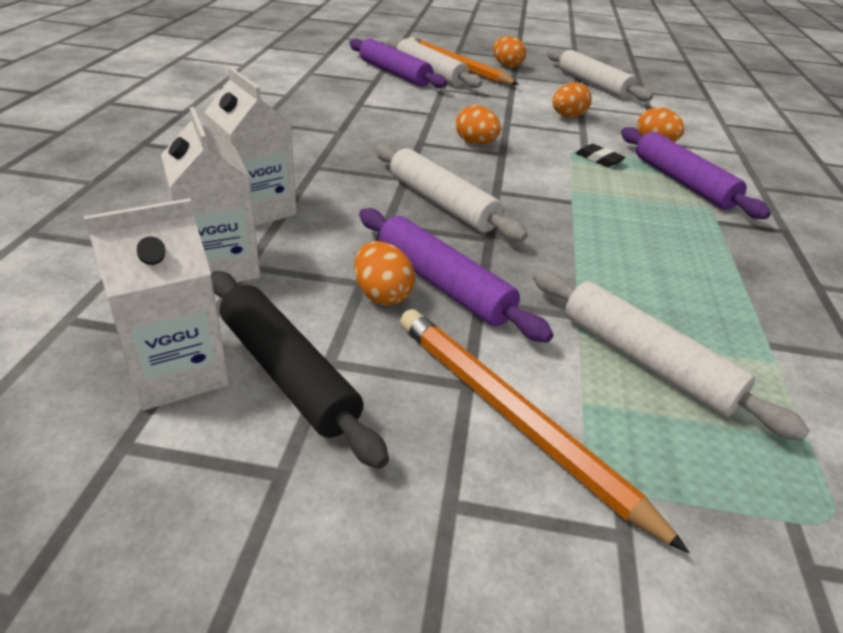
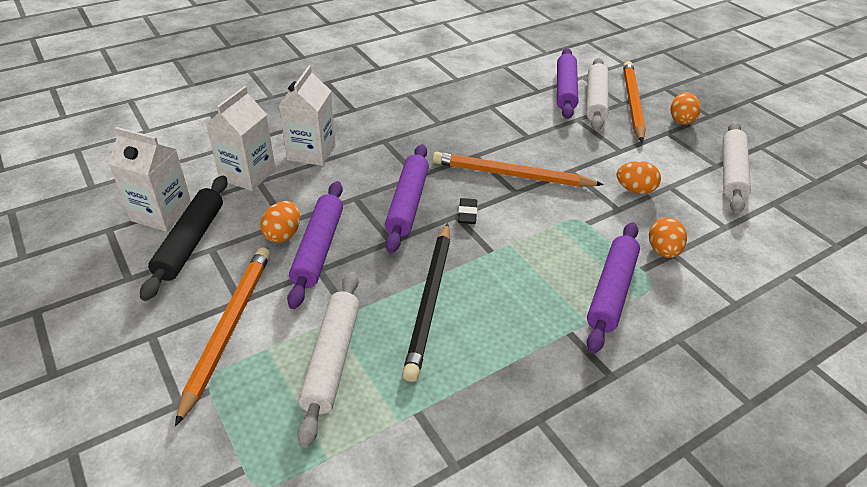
camera: 50 degrees right, 5 degrees up
(442, 203) = (408, 203): white rolling pin -> purple rolling pin
(475, 143) = (512, 175): orange egg -> orange pencil
(599, 159) = (581, 235): black eraser -> black eraser (467, 214)
(608, 261) = (429, 300): none -> black pencil

